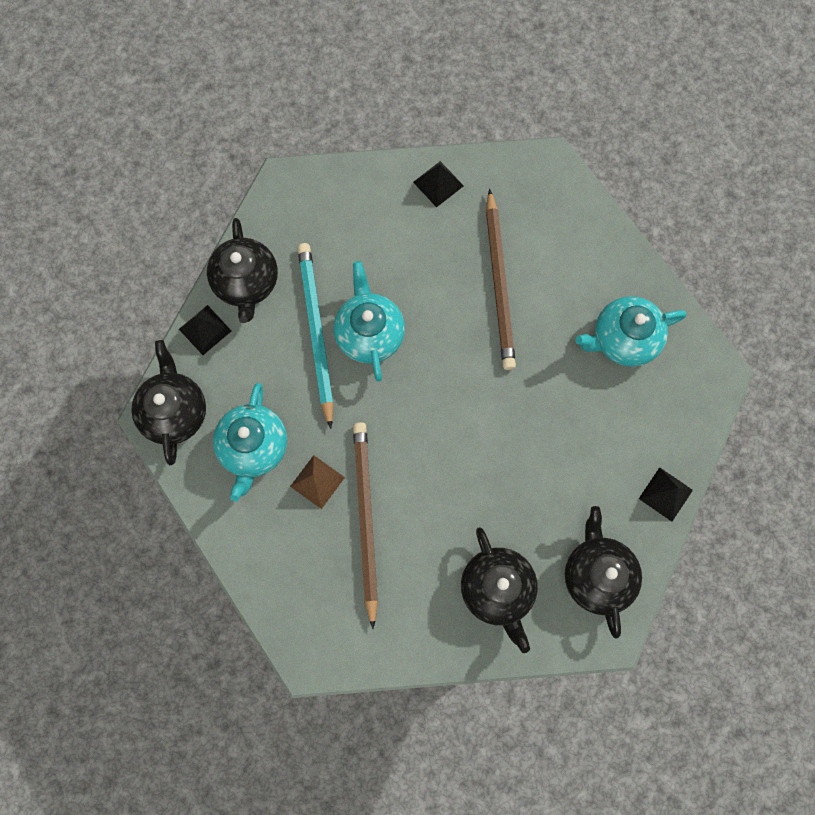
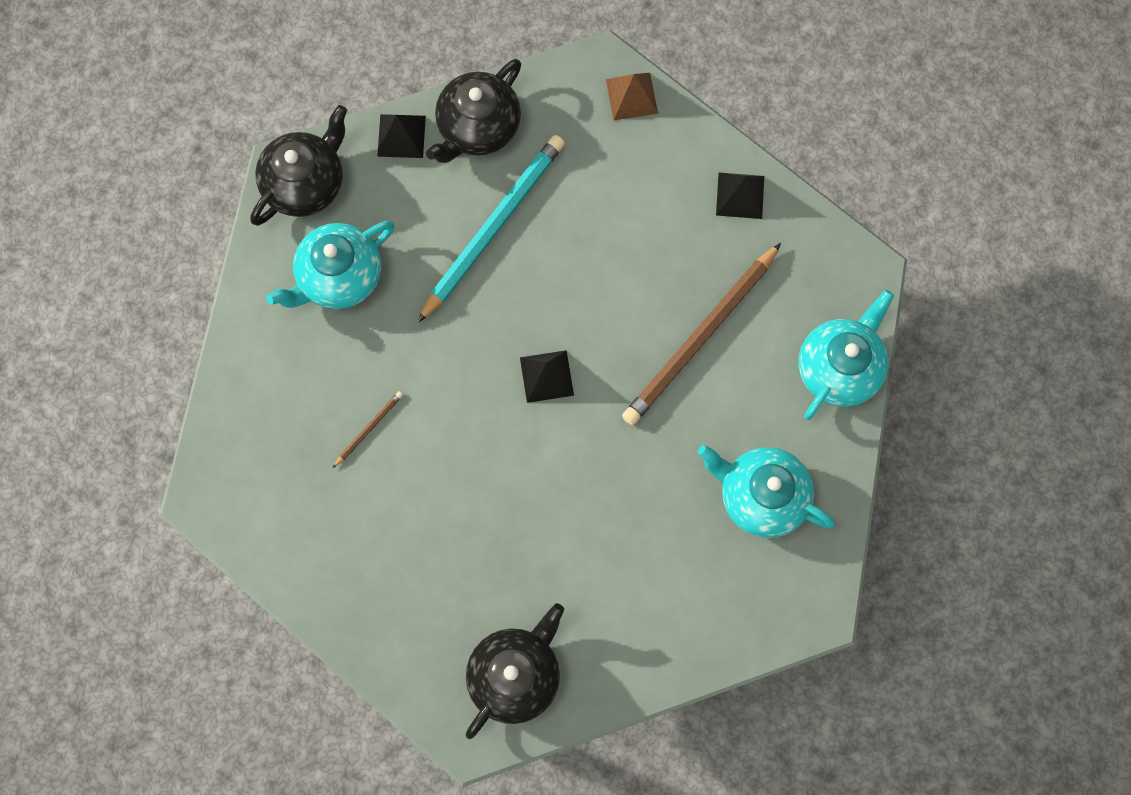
camera: 45 degrees right, 0 degrees up
(317, 481) = (362, 357): brown pyramid -> brown pyramid (631, 96)
(365, 519) = (369, 428): brown pencil -> brown pencil, size x0.41
(369, 333) = (538, 272): turquoise teapot -> turquoise teapot (839, 367)
(497, 590) = (417, 600): black teapot -> none
(665, 494) = (651, 668): black pyramid -> black pyramid (547, 376)

